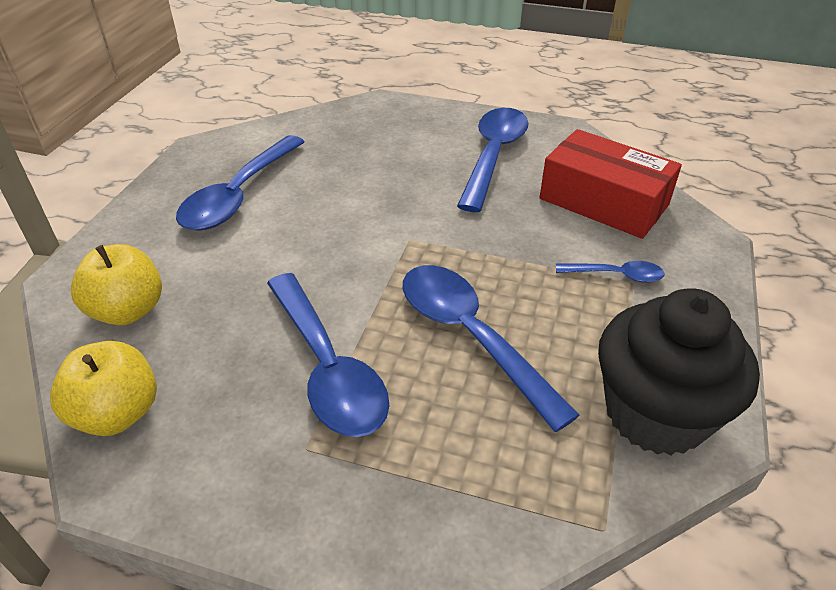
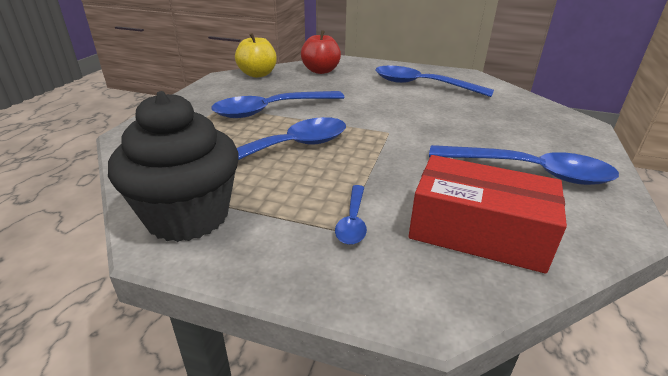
camera: 90 degrees right, 10 degrees down
(128, 310) = (321, 71): yellow apple -> red apple
(603, 202) = (478, 231): red box -> red box turned 75 degrees clockwise

